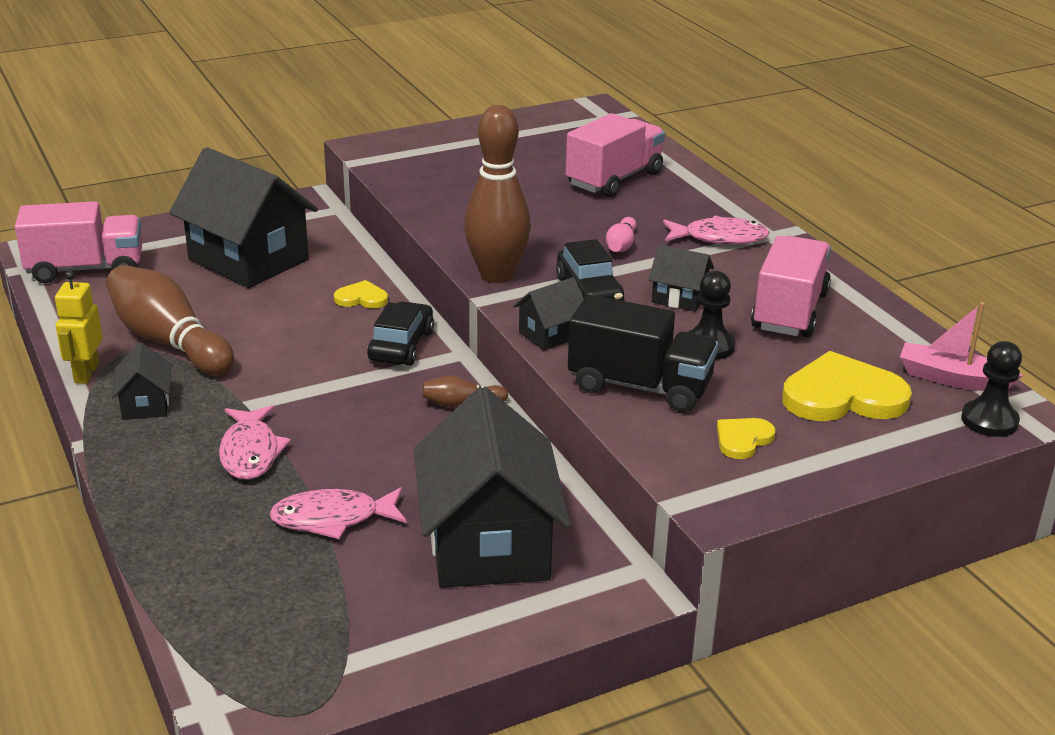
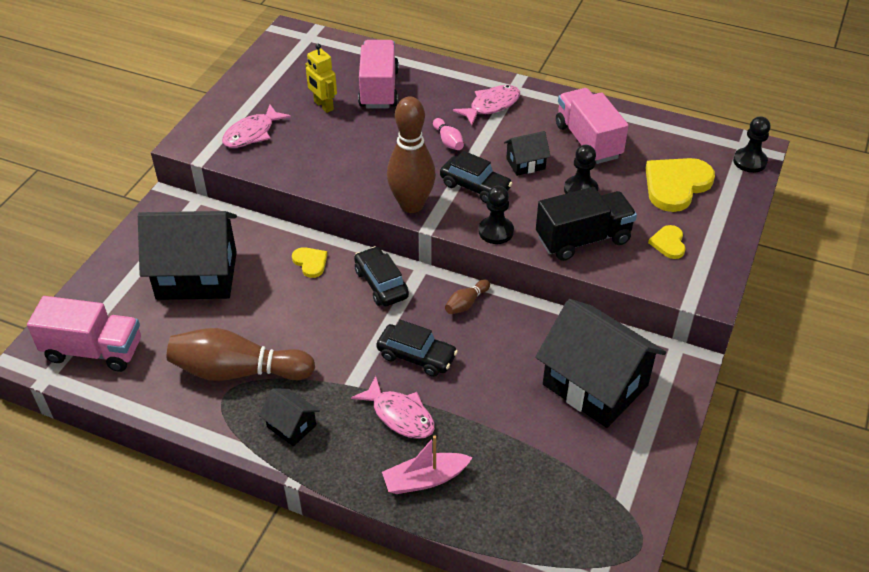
camera: 40 degrees left, 15 degrees up
(86, 269) = (93, 351): pink truck -> pink truck turned 60 degrees clockwise
(86, 373) = (219, 430): yellow robot -> yellow robot (323, 106)
(333, 519) = (502, 426): pink fish -> pink fish (252, 133)
(342, 417) = (416, 356): none -> black car
(361, 298) = (310, 262): yellow heart -> yellow heart turned 90 degrees clockwise
(550, 334) = (496, 231): black house -> black pawn
(952, 379) = (707, 143): pink boat -> pink boat (425, 479)

